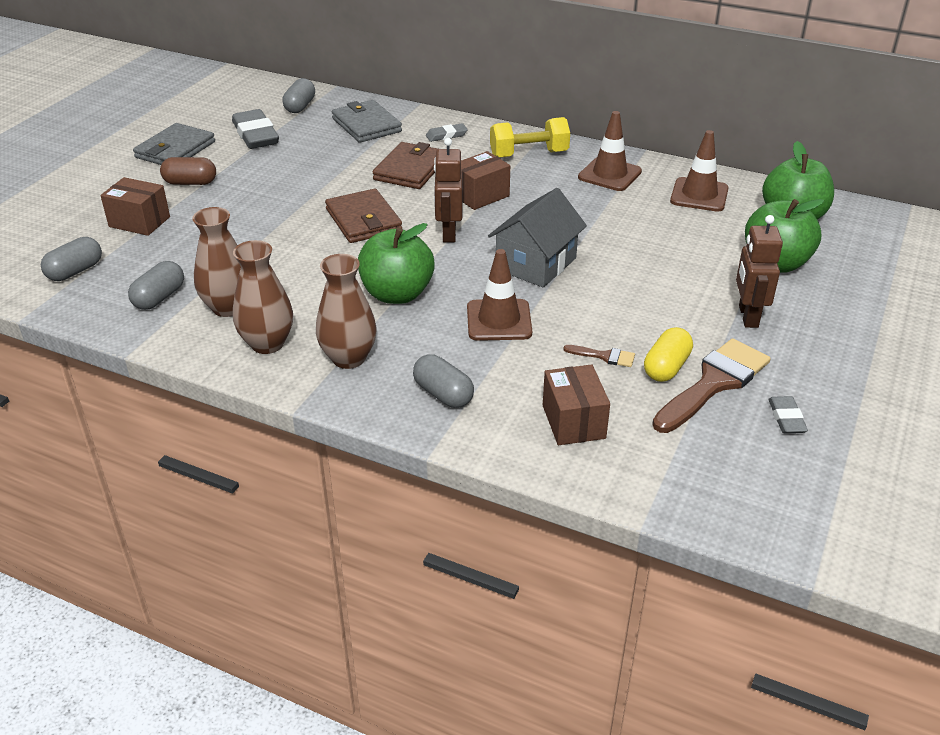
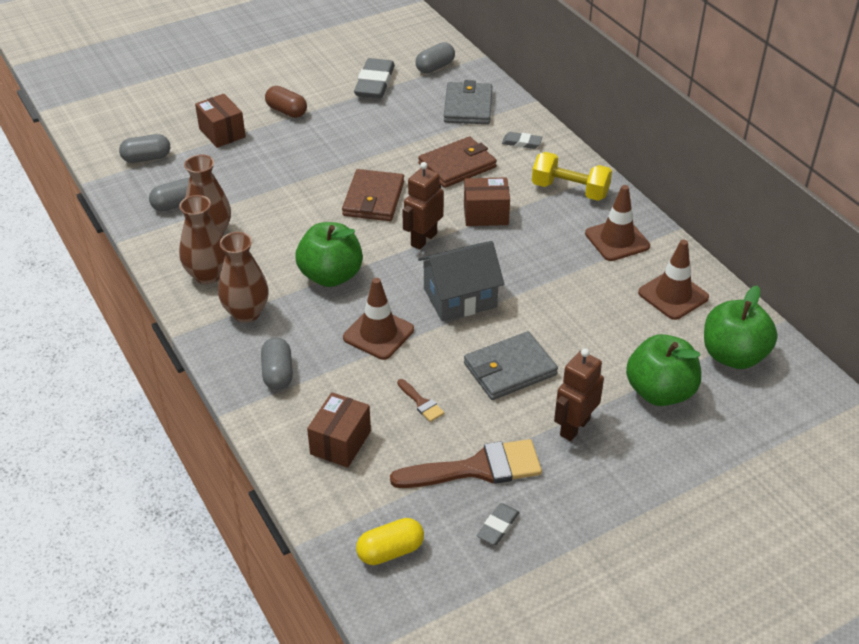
camera: 35 degrees right, 5 degrees up
(175, 150) = (304, 75): grey wallet -> grey wallet (509, 369)
(666, 367) = (456, 436): yellow capsule -> yellow capsule (390, 551)

